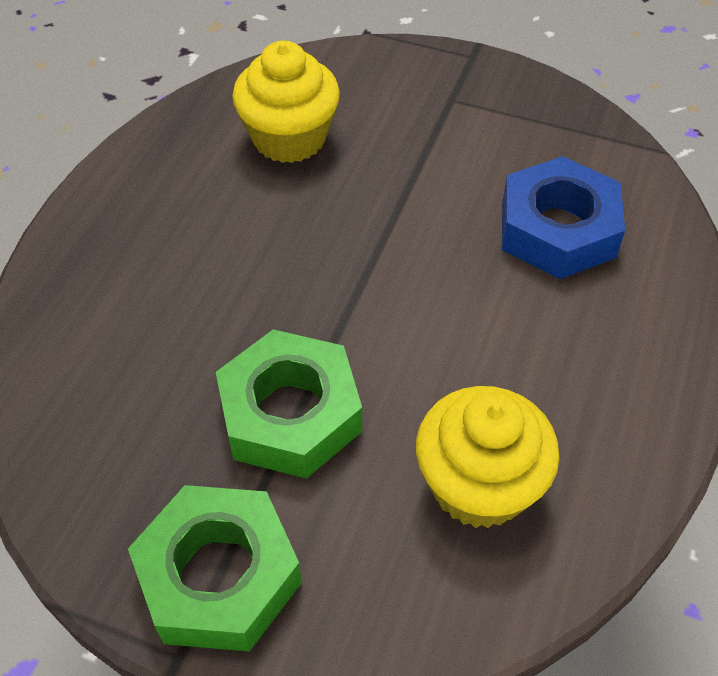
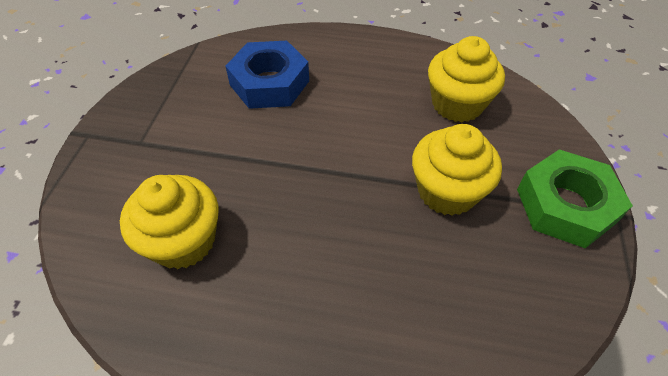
camera: 100 degrees left, 0 degrees up
(290, 414) = (447, 191): green nut -> yellow cupcake

